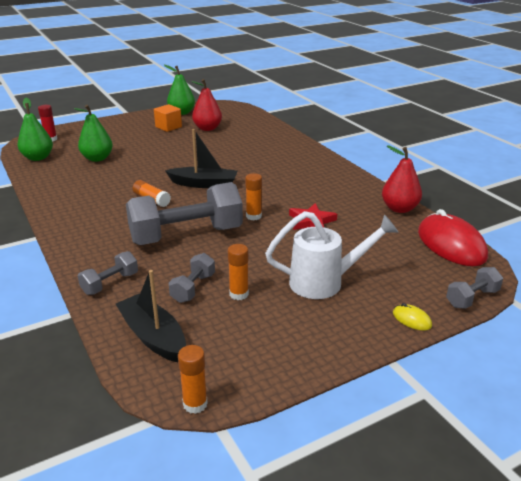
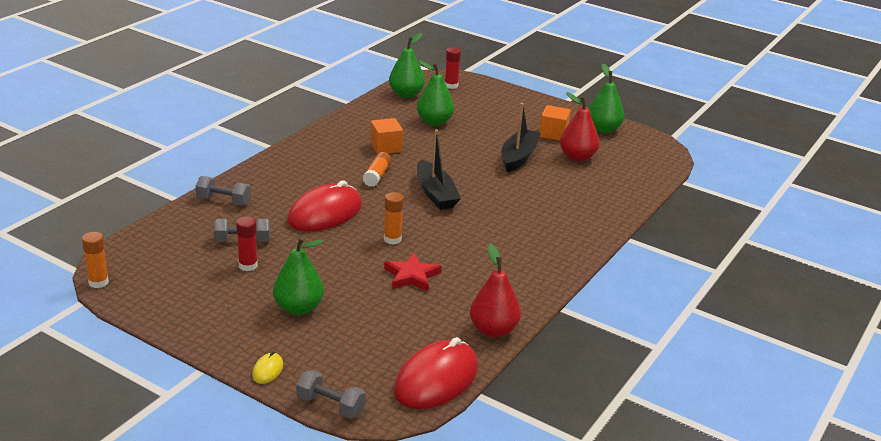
camera: 60 degrees right, 0 degrees up
(112, 185) = (386, 147): none -> orange cube
(153, 336) = (166, 242): black boat -> black boat (518, 157)
(186, 235) = (325, 213): grey dumbbell -> red mouse
(239, 294) = (248, 265): orange glue stick -> red glue stick
(325, 282) = (298, 308): white watering can -> green pear

